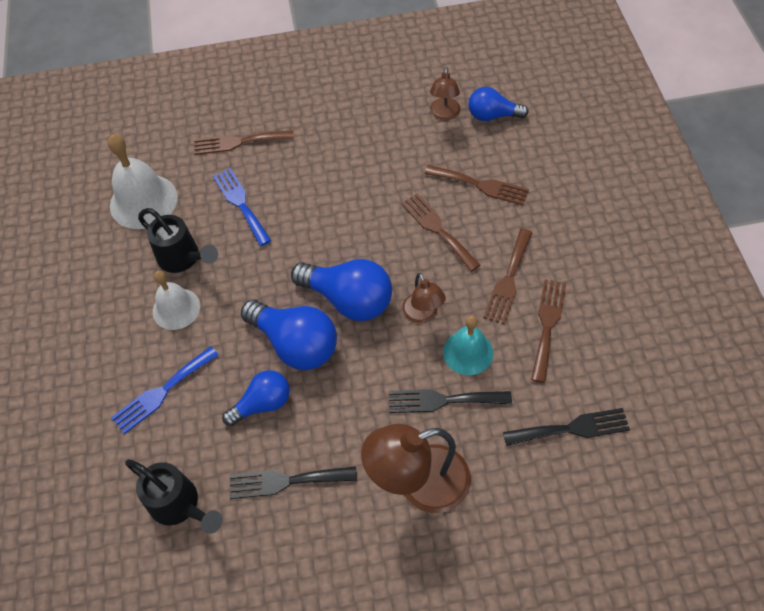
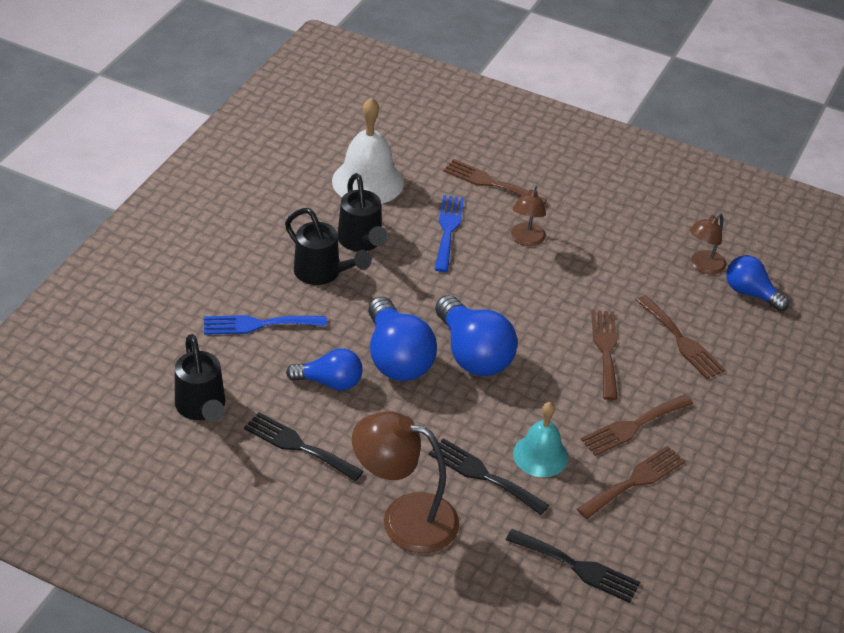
camera: 30 degrees right, 15 degrees down
(176, 308) = (323, 274): white bell -> black watering can
(423, 315) = (527, 404): brown lamp -> brown lamp (526, 240)

